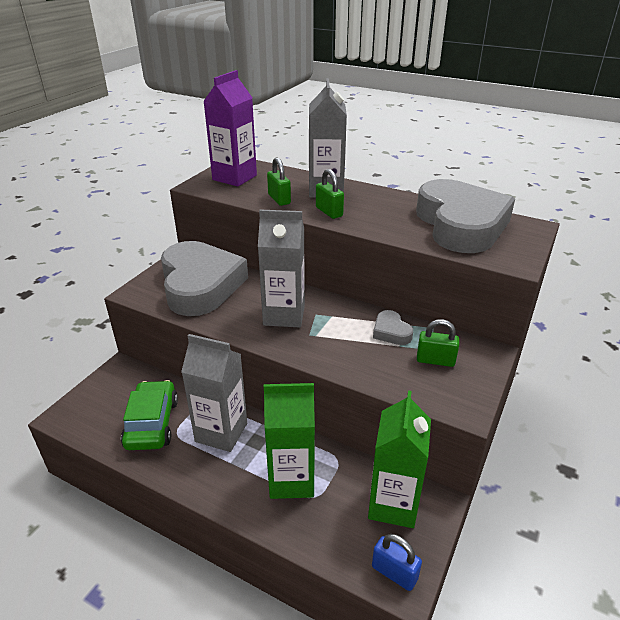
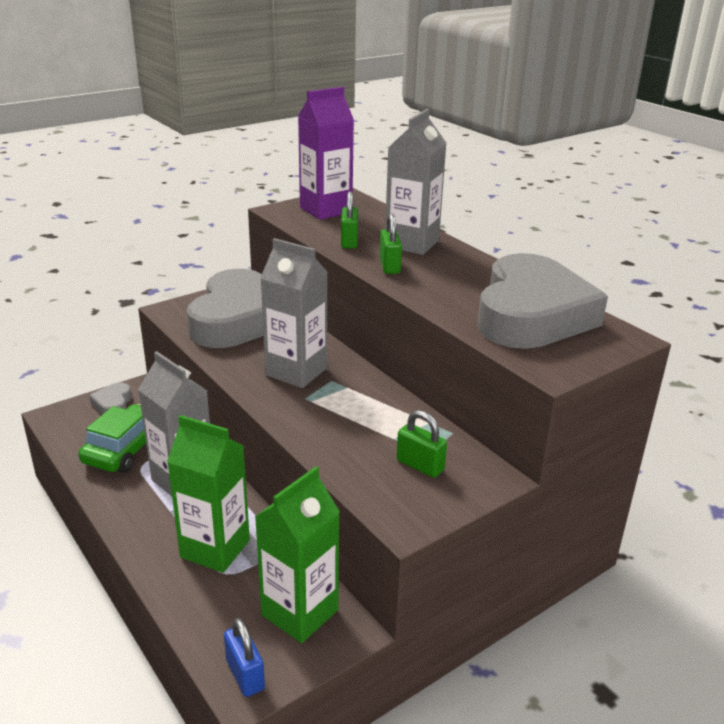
camera: 25 degrees right, 5 degrees down
(391, 332) = (398, 422): grey heart -> grey heart (113, 404)

